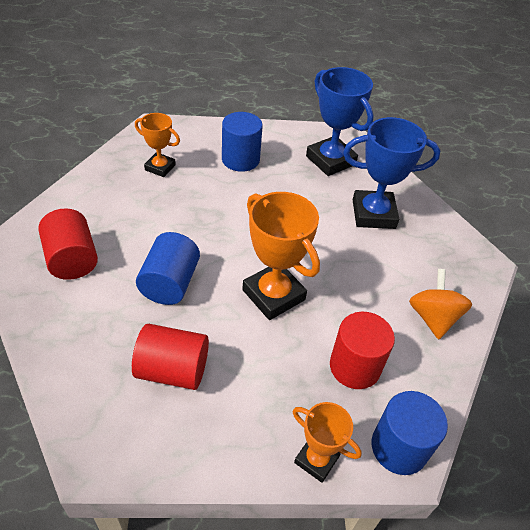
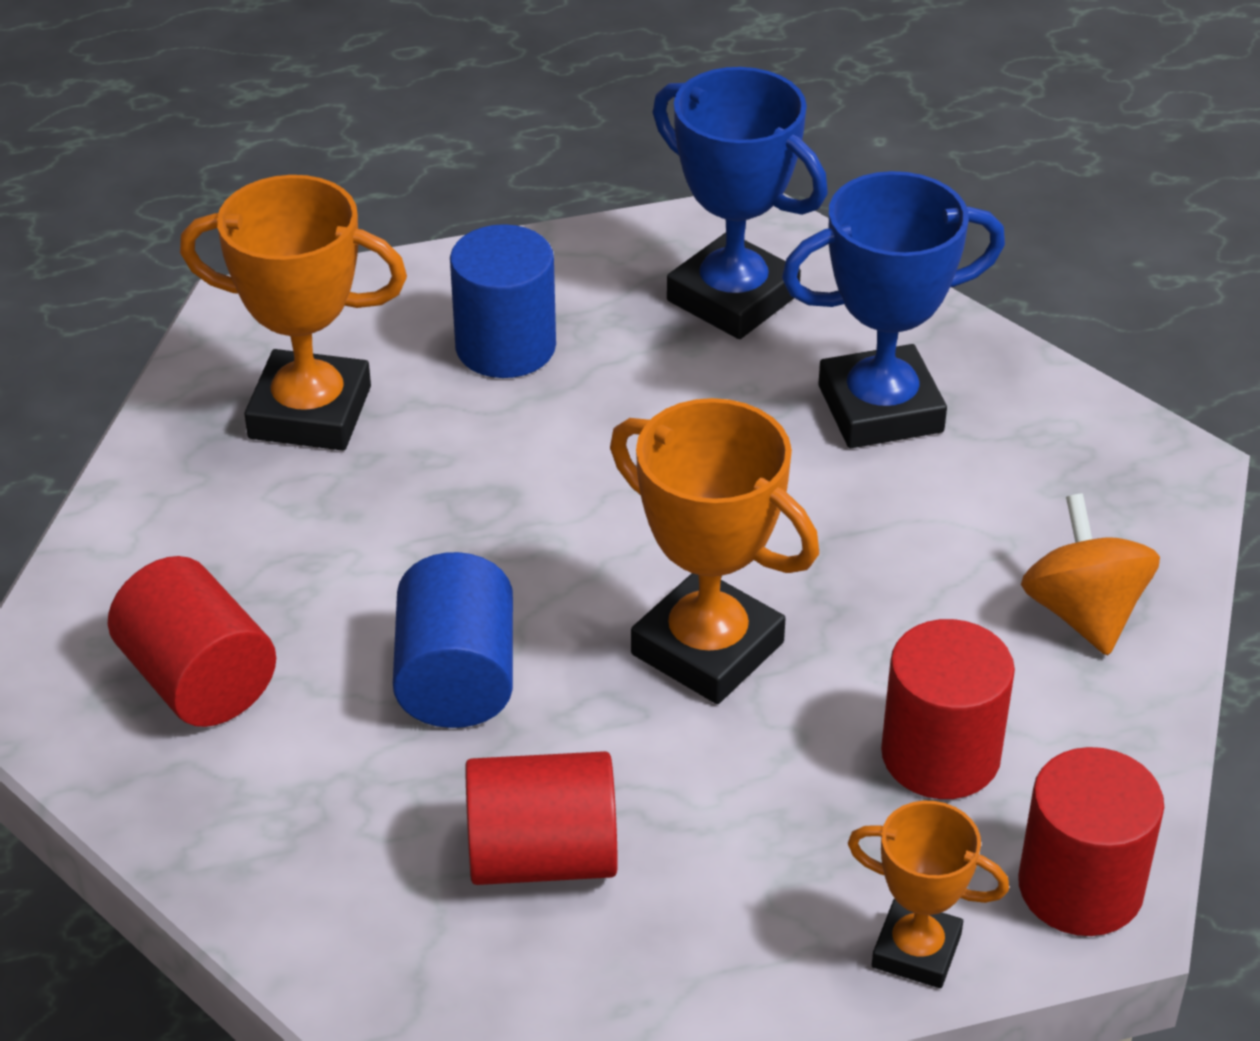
camera: 10 degrees left, 5 degrees down
(160, 167) = (310, 412): orange trophy -> orange trophy, size x1.70
(399, 447) = (1080, 887): blue cylinder -> red cylinder

